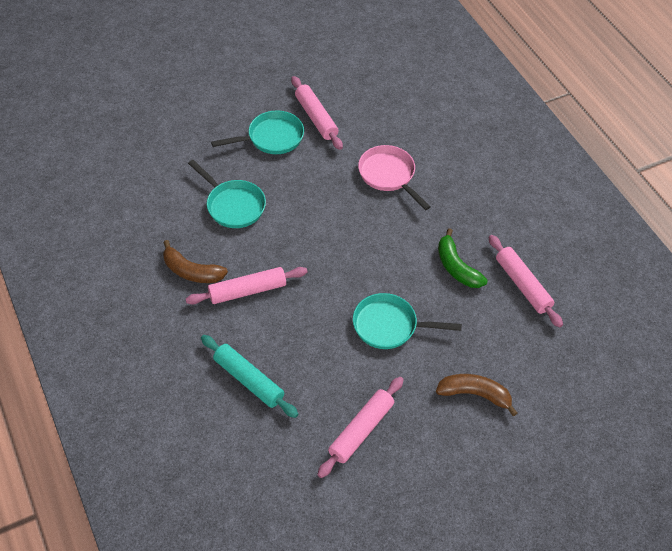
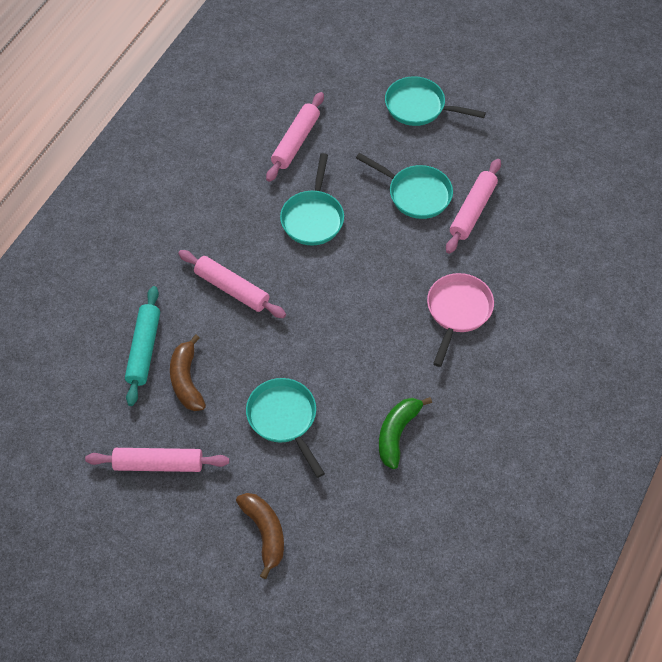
camera: 55 degrees right, 5 degrees up
(191, 271) = (218, 236): brown banana -> brown banana (186, 380)
(200, 91) = (419, 107): none -> turquoise pan
(523, 285) = (425, 503): pink rolling pin -> pink rolling pin (296, 142)

